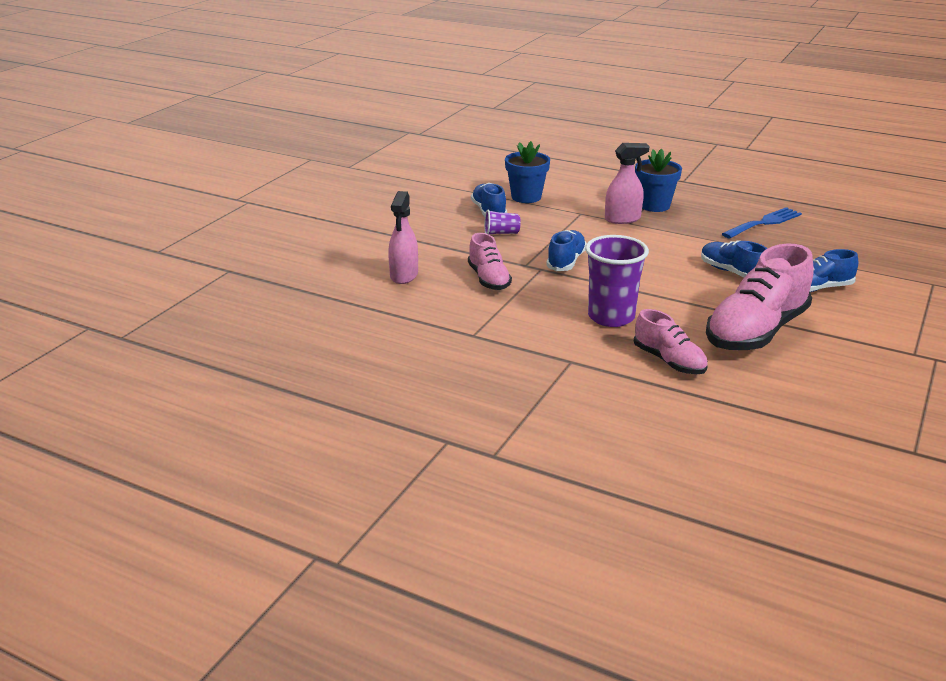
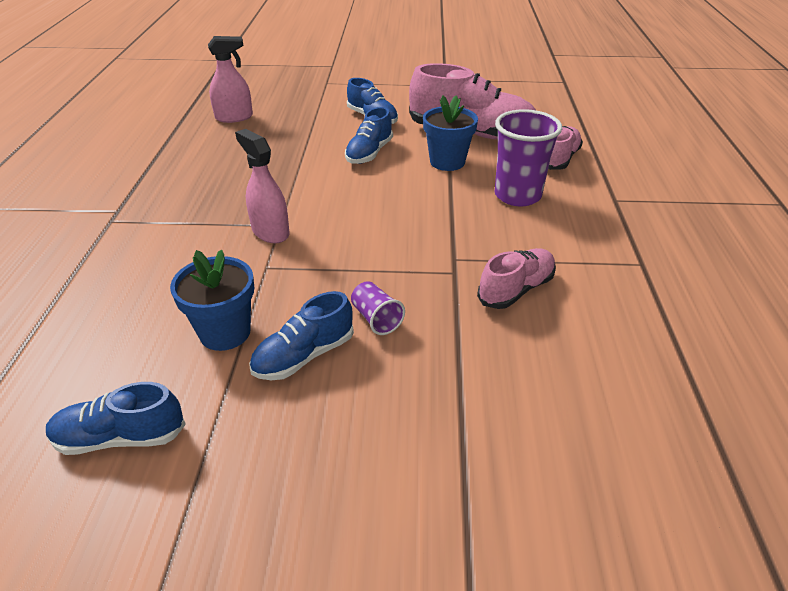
camera: 115 degrees left, 10 degrees up
(404, 275) = (578, 369): pink spray bottle -> pink spray bottle (234, 117)
(566, 261) = (421, 246): blue shoe -> blue shoe (120, 437)
(654, 206) = (215, 217): blue flower pot -> blue flower pot (447, 162)
(764, 223) = (237, 150): blue fork -> none

